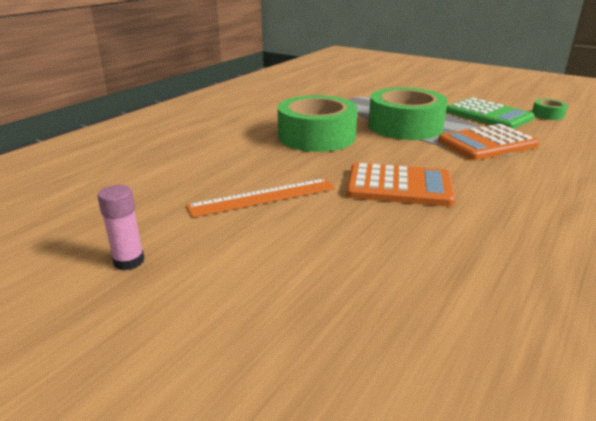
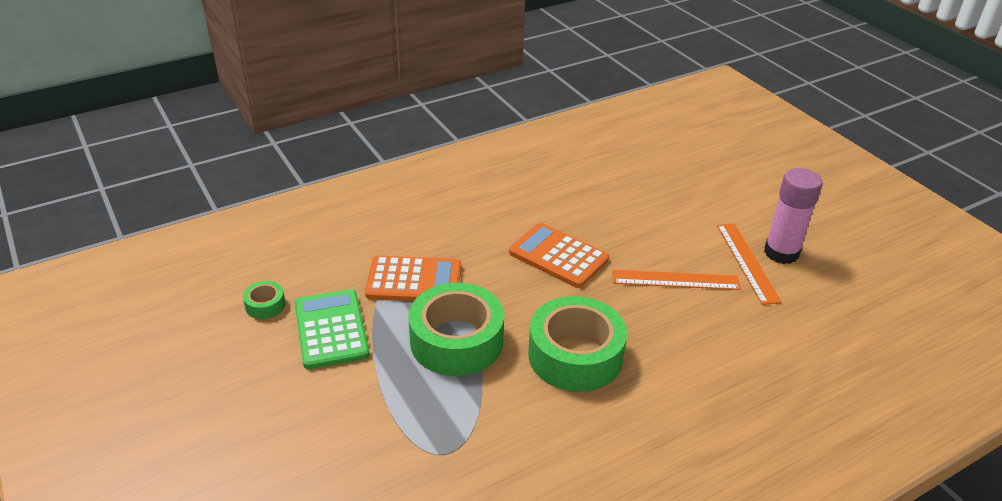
camera: 155 degrees left, 10 degrees up
(129, 261) = (781, 252): pink glue stick -> pink glue stick, size x1.77
(180, 236) = (747, 262): none -> orange ruler

